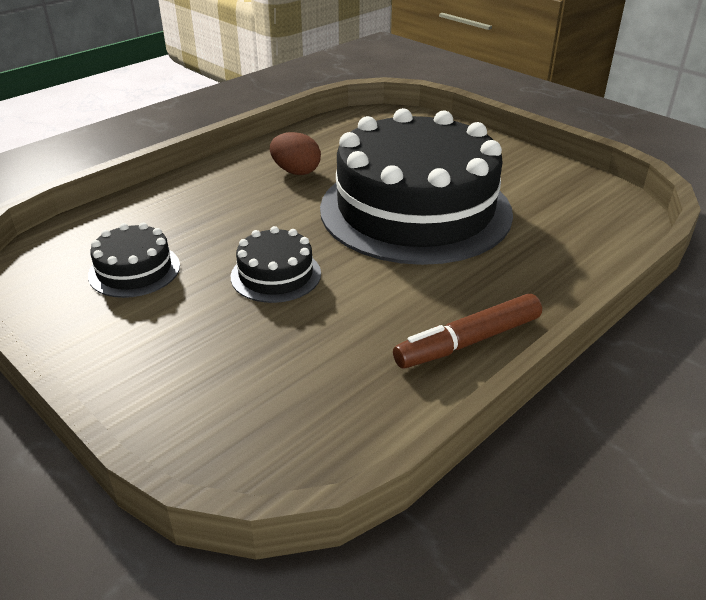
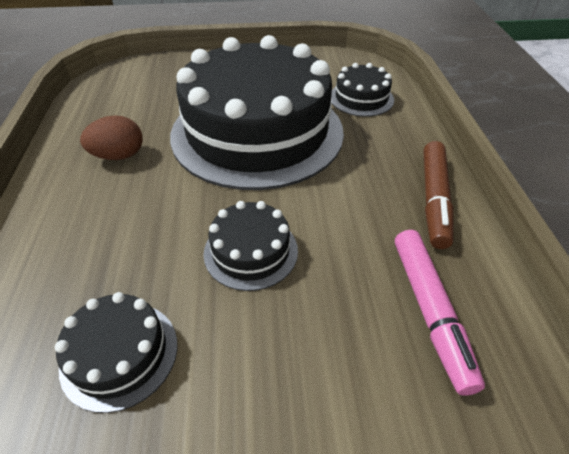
camera: 50 degrees left, 10 degrees up
(321, 390) = (430, 310): none -> pink marker
(561, 237) = (361, 98): none -> black cake

